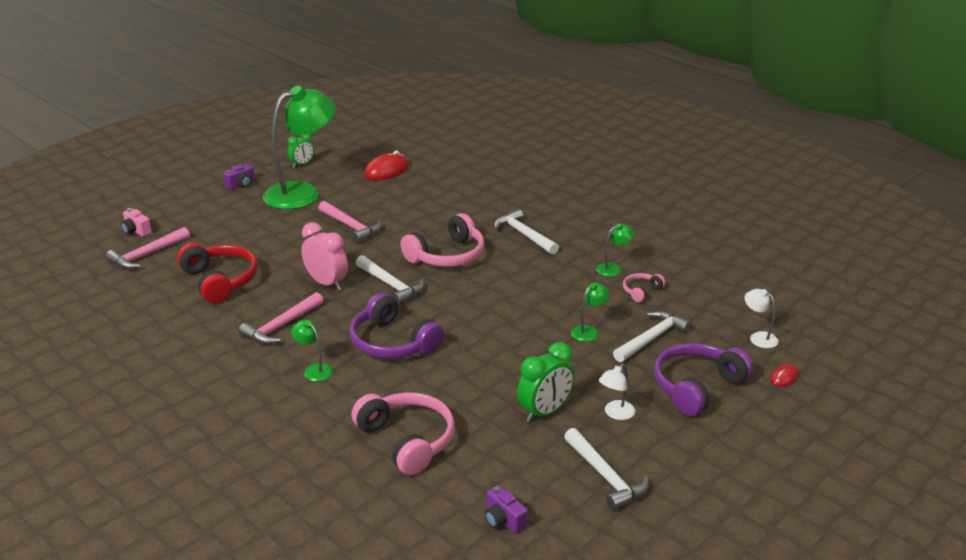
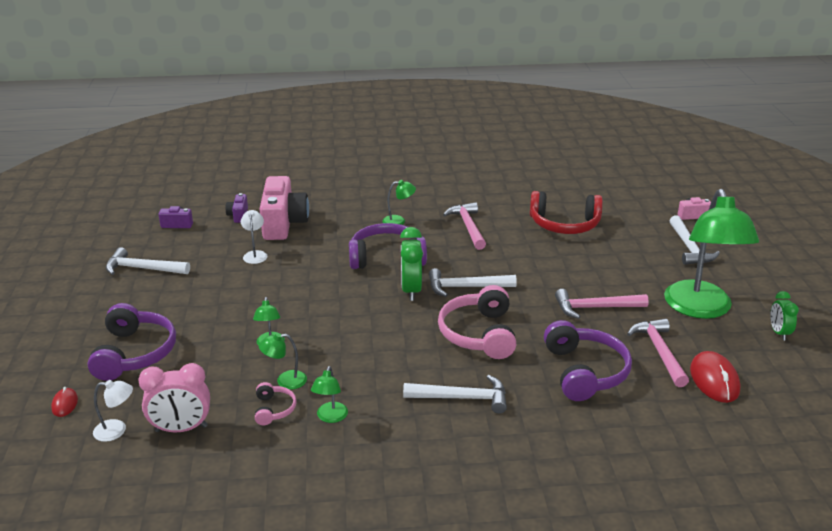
camera: 130 degrees right, 0 degrees up
(147, 255) = (642, 210): pink hammer -> pink hammer (659, 352)
(241, 184) = (751, 284): purple camera -> purple camera (238, 215)
(326, 283) = (505, 262): pink clock -> pink clock (181, 429)
(407, 440) = (283, 224): pink headphones -> pink camera
(436, 208) = (584, 372): none -> purple headphones
(544, 412) = (225, 278): green clock -> green clock (411, 290)
(612, 302) = (285, 381): none -> green lamp
(615, 414) = (176, 302): white lamp -> white lamp (255, 254)
(651, 338) = (212, 370): white hammer -> white hammer (689, 248)

